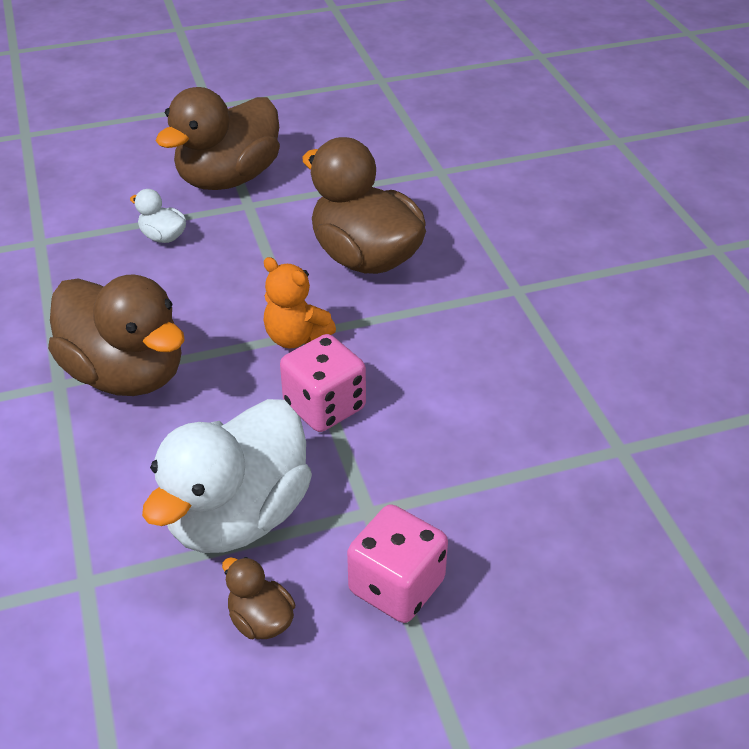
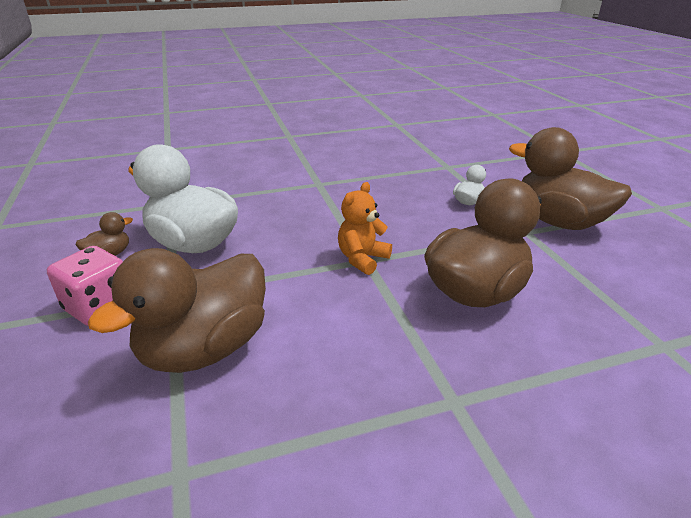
camera: 90 degrees right, 10 degrees down
(126, 374) = (325, 201): brown duck -> brown duck (205, 348)
(324, 406) = (284, 273): pink dice -> none

